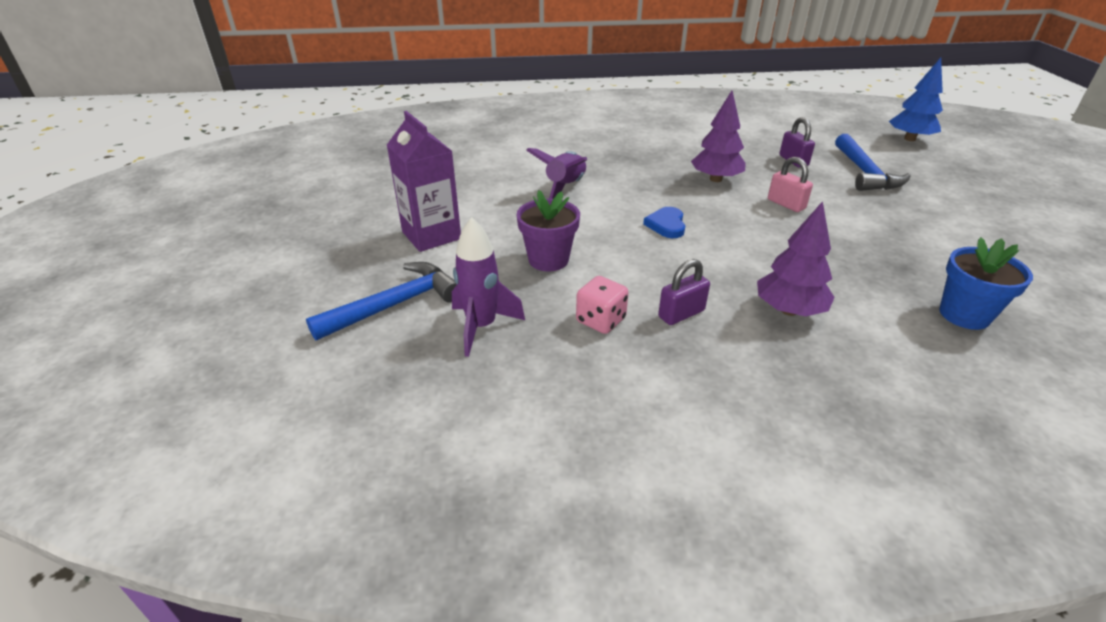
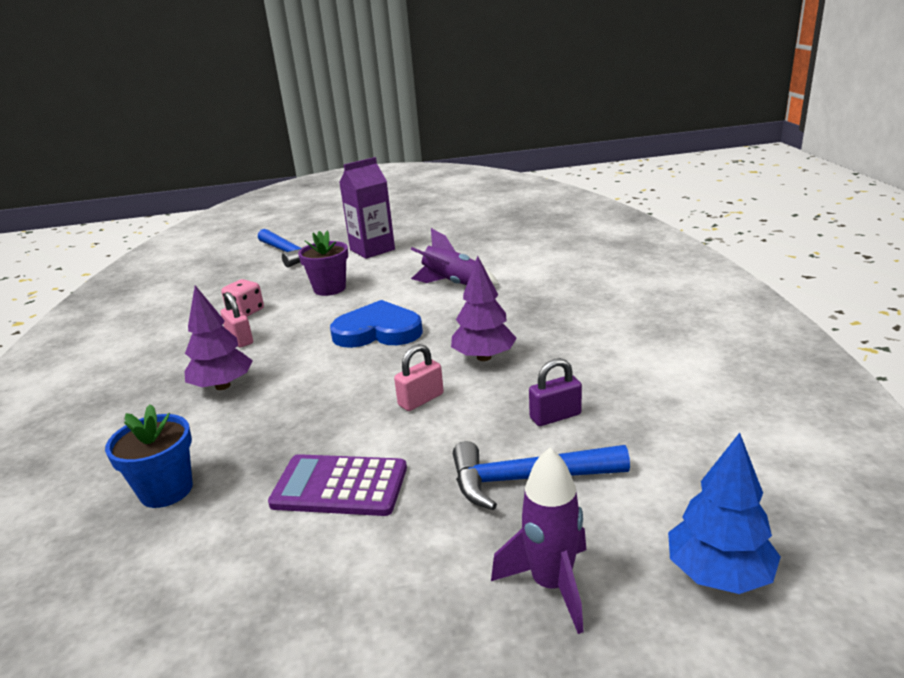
camera: 90 degrees right, 10 degrees down
(481, 327) = (256, 278): purple rocket -> purple rocket (551, 585)
(666, 225) = (378, 331): blue heart -> blue heart, size x1.87
(681, 314) = (240, 339): purple padlock -> pink padlock
(908, 233) = (339, 486): none -> purple calculator

